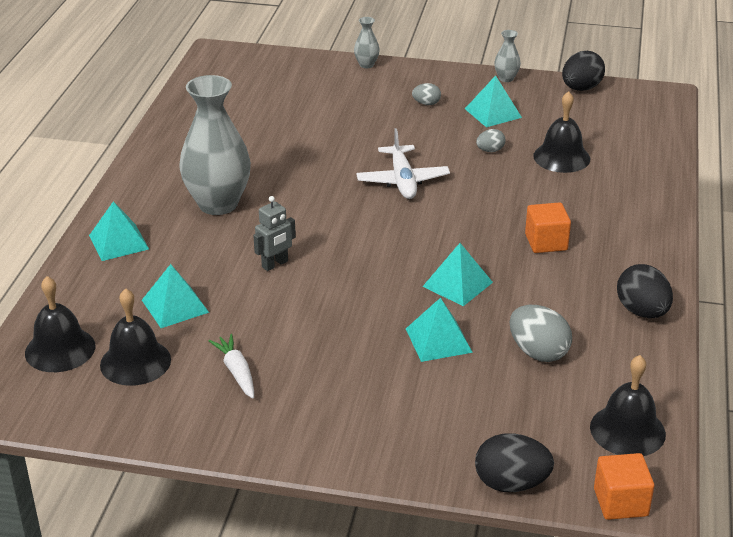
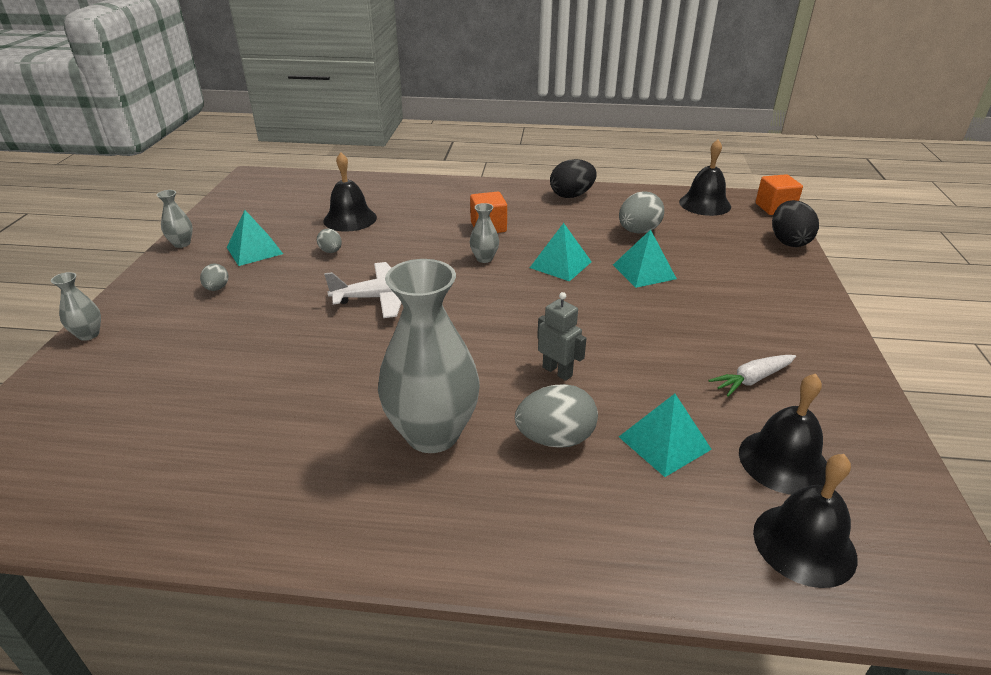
camera: 95 degrees left, 0 degrees up
(119, 242) = (539, 528): turquoise pyramid -> none
(196, 256) = (555, 438): none -> grey egg
(472, 236) = (484, 258): none -> grey vase
(581, 88) = (223, 208): black egg -> none

